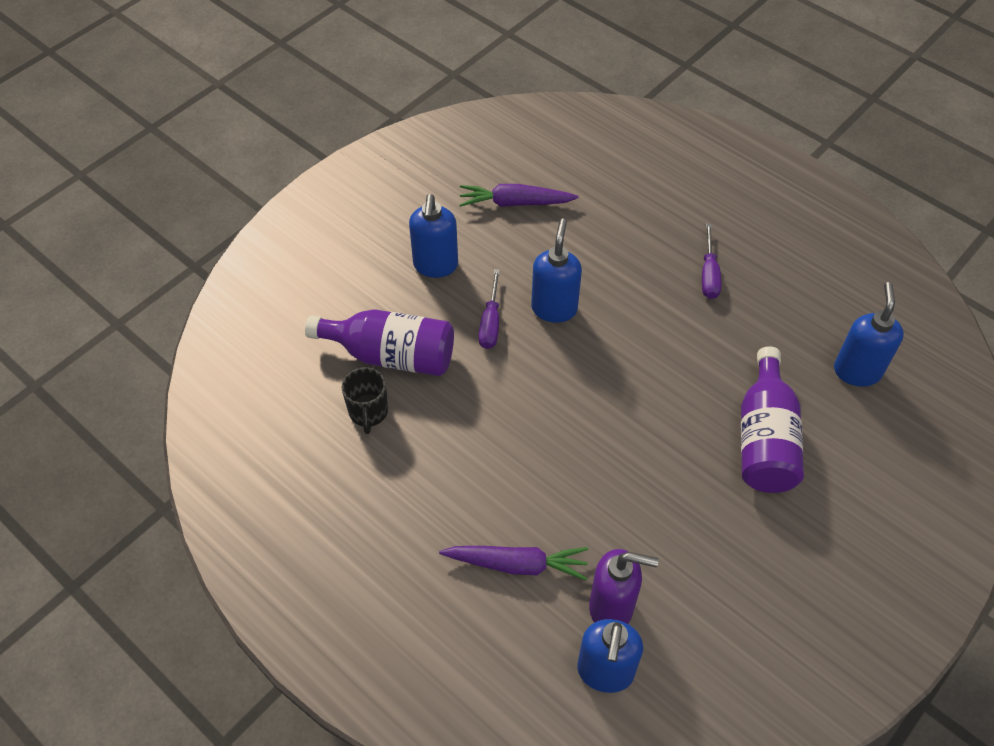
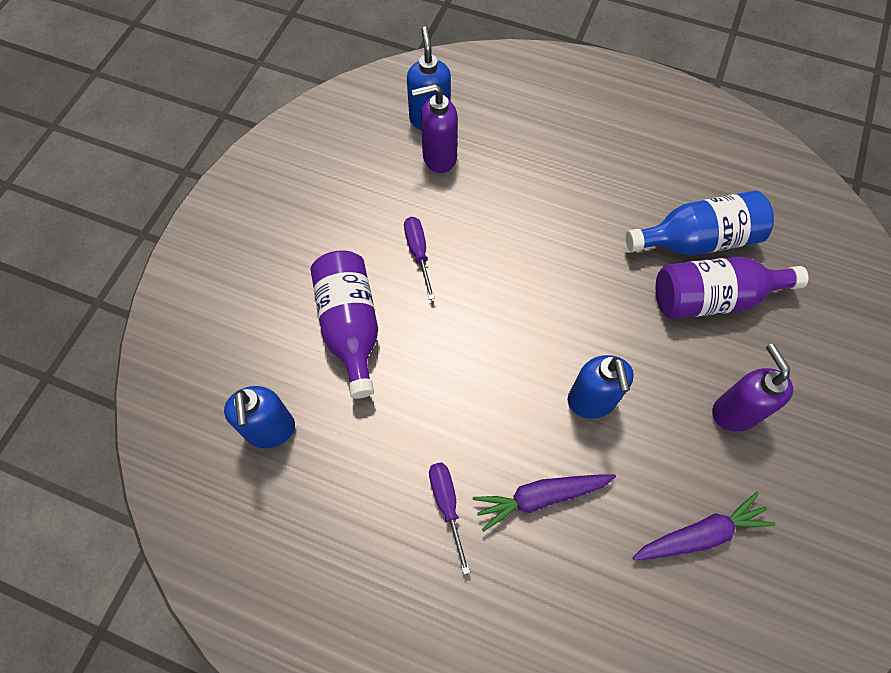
camera: 160 degrees right, 10 degrees up
(368, 412) = (697, 240): black mug -> blue bottle
(435, 266) = (734, 412): blue soap dispenser -> purple soap dispenser
(490, 322) = (644, 363): purple screwdriver -> purple screwdriver (418, 253)
(517, 564) = (518, 164): purple carrot -> purple carrot (540, 497)

